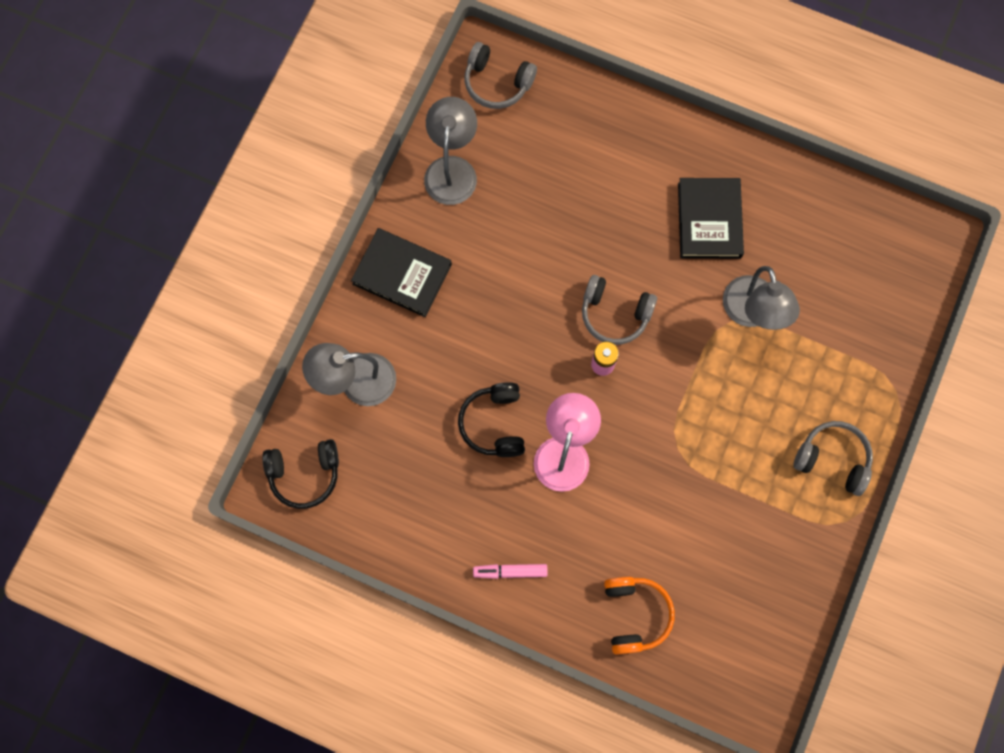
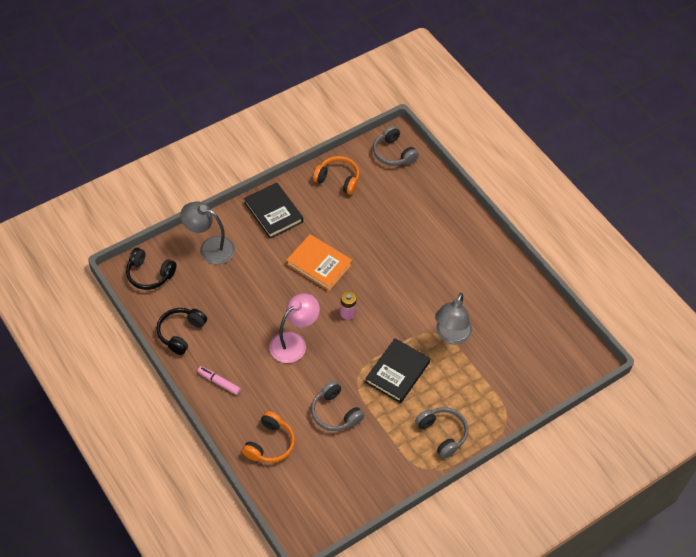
camera: 30 degrees right, 20 degrees down
(452, 169) = (338, 179): grey lamp -> orange headphones
(494, 423) = (266, 308): black headphones -> black headphones (181, 333)
(516, 315) = (319, 264): none -> orange book
(614, 314) = (373, 293): grey headphones -> grey headphones (335, 413)
(709, 220) = (461, 278): black book -> black book (397, 372)

